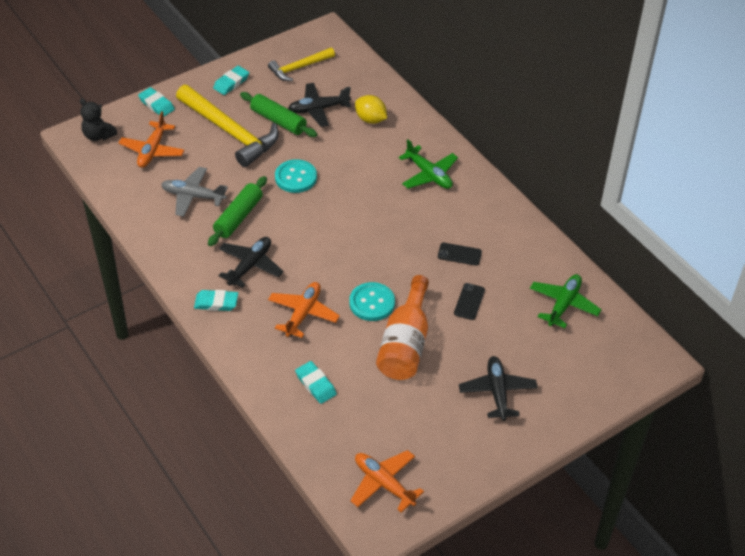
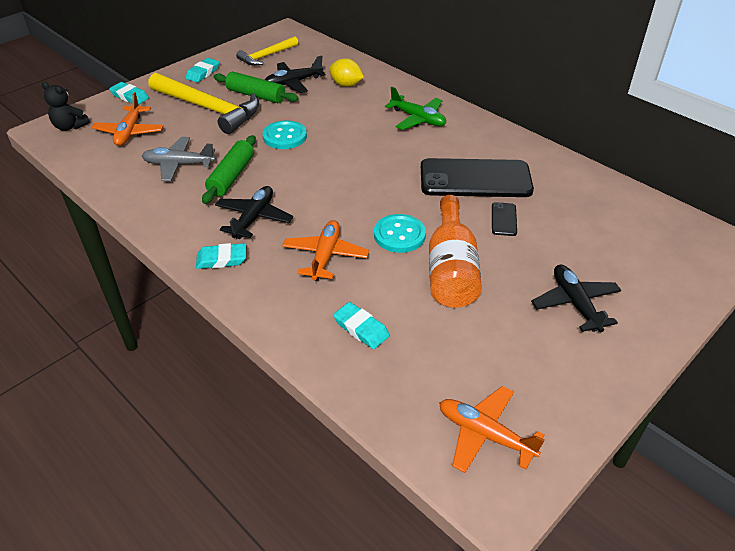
camera: 10 degrees left, 5 degrees down
(459, 254) = (475, 179): black phone -> black phone, size x2.42
(563, 304) = (602, 208): green plane -> none

